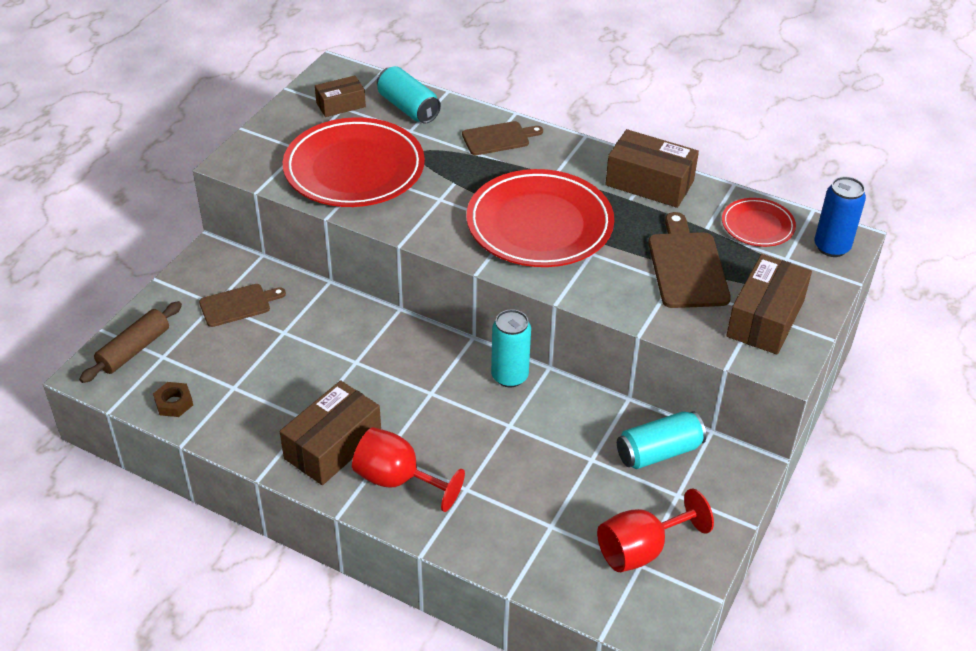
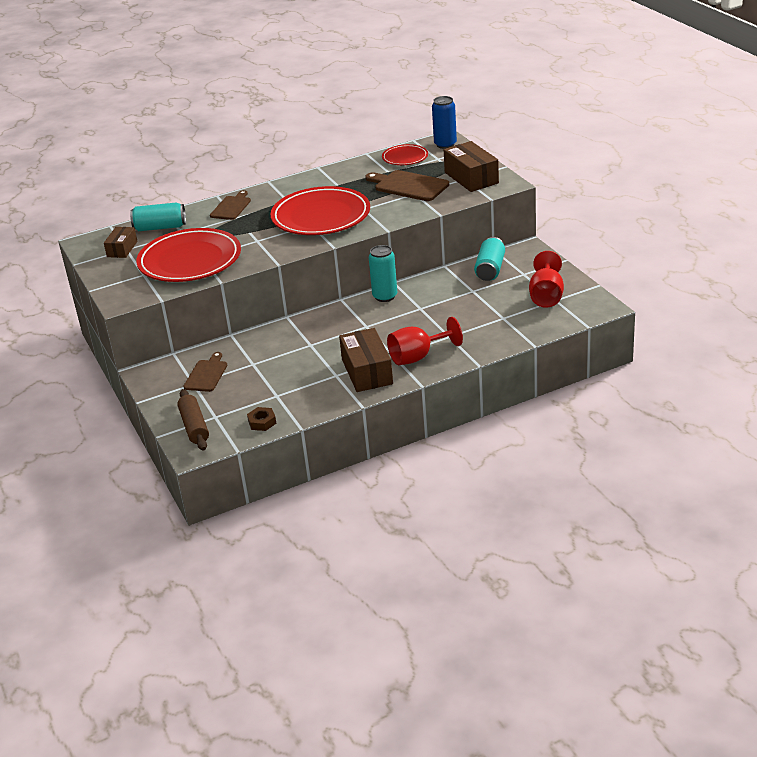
camera: 50 degrees left, 10 degrees down
(649, 183) = (333, 175): brown box -> none

